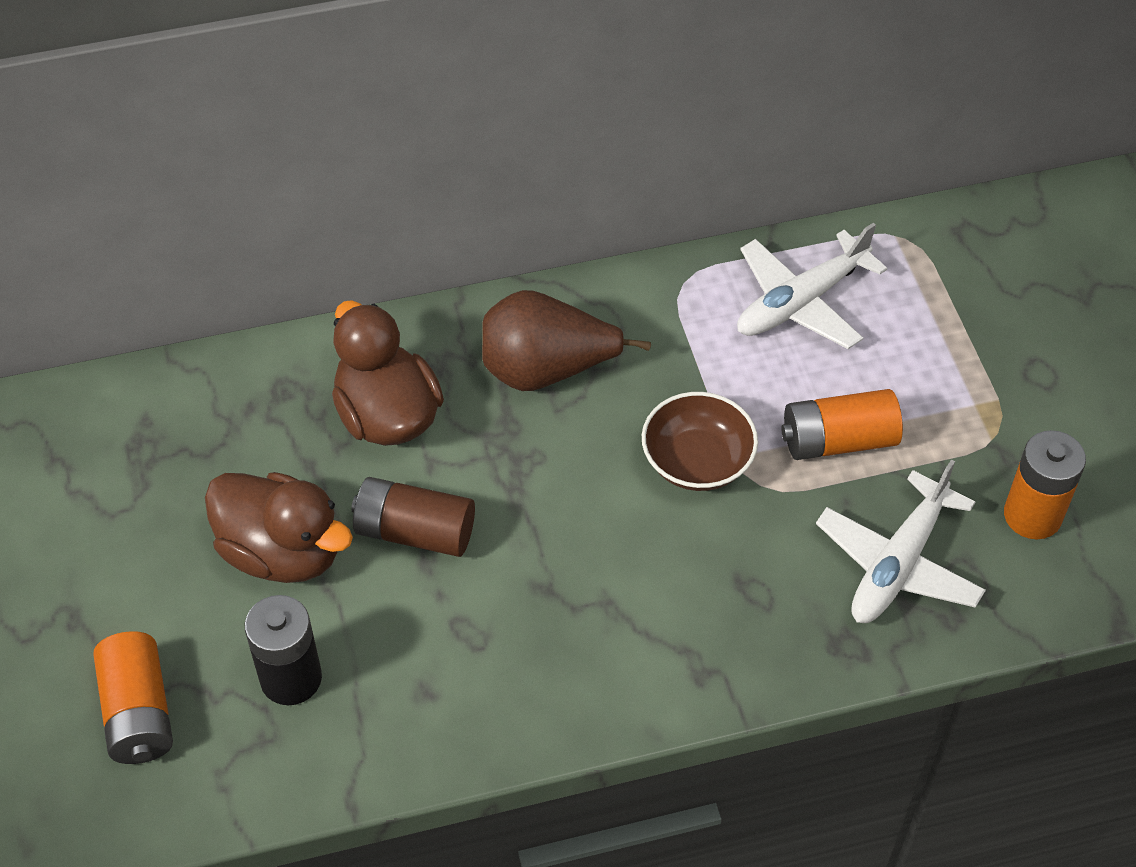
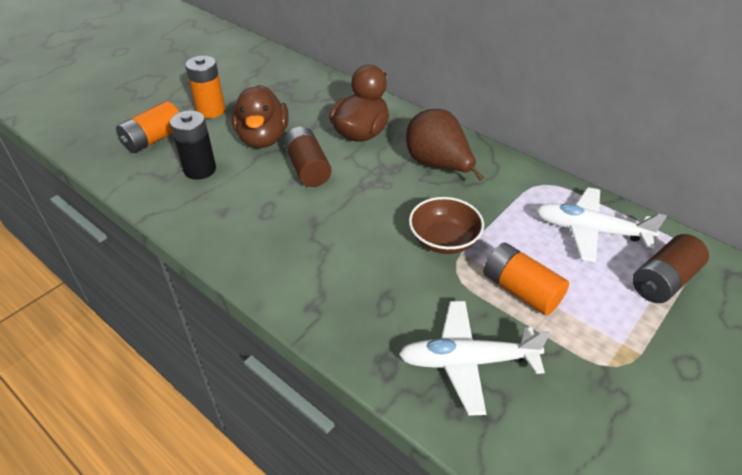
camera: 55 degrees right, 10 degrees down
(925, 298) = (663, 281): none -> brown battery
(1032, 515) = (577, 418): orange battery -> orange battery (211, 110)

